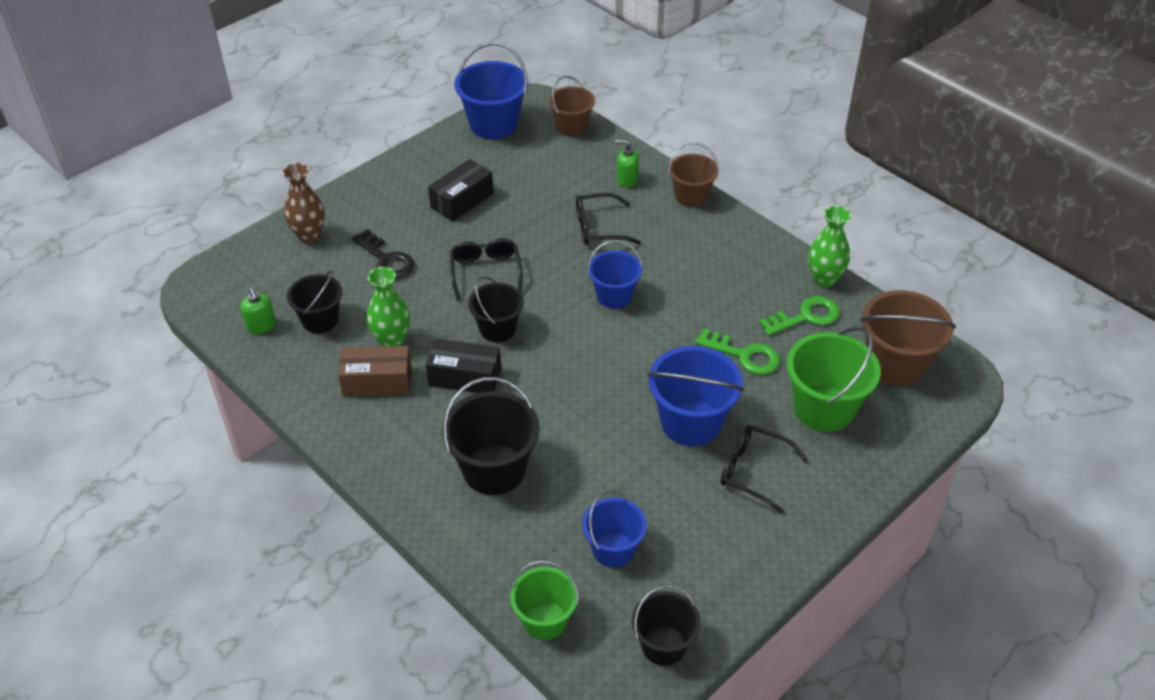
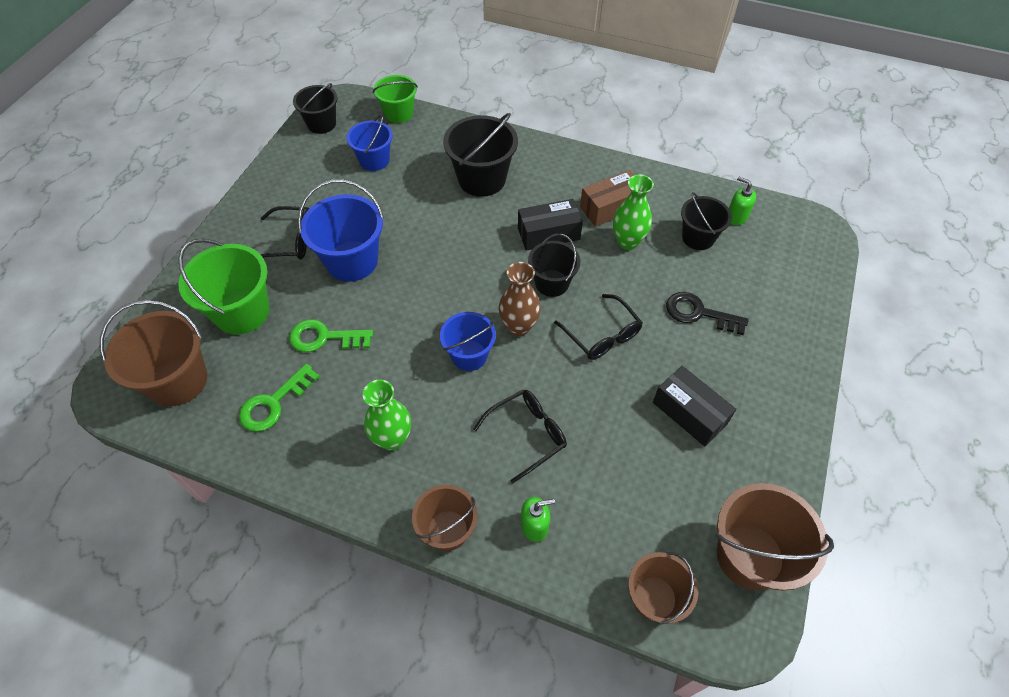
camera: 155 degrees right, 10 degrees up
(309, 235) = (788, 311): brown vase -> brown vase (519, 326)
(462, 200) = (689, 413): black box -> black box turned 60 degrees counterclockwise
(493, 124) = (750, 556): blue bucket -> brown bucket
(824, 279) = (262, 461): green vase -> green vase (392, 439)

